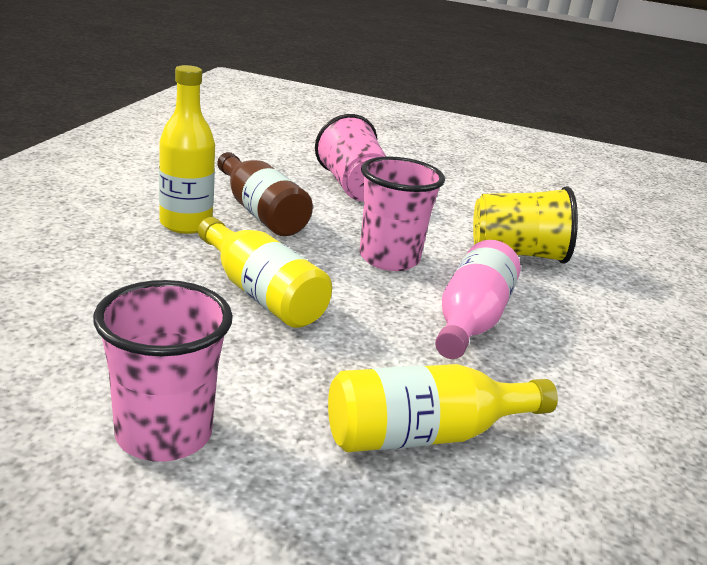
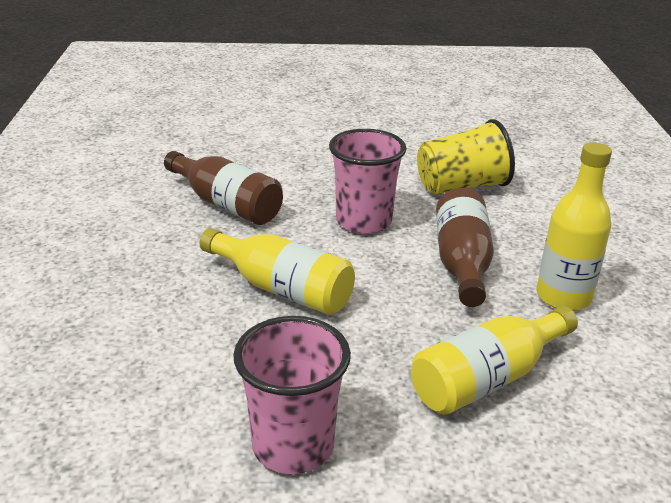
camera: 15 degrees left, 5 degrees up
(186, 224) = (169, 236): yellow bottle -> yellow bottle (563, 297)
(352, 187) = (287, 154): pink cup -> none
(471, 320) = (462, 263): pink bottle -> brown bottle

